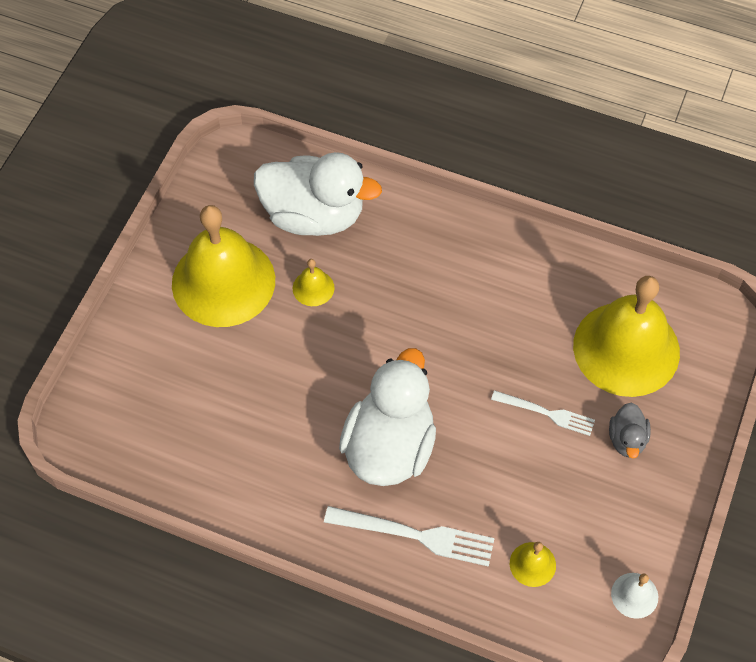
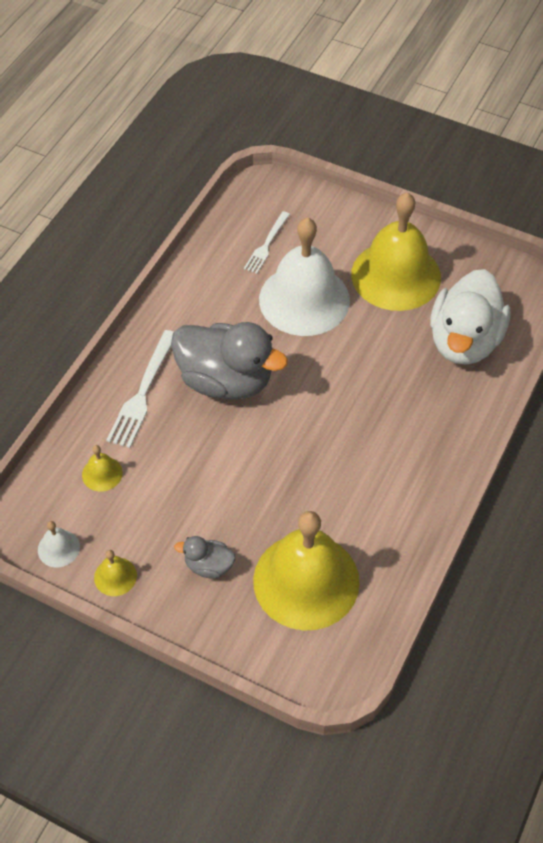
camera: 95 degrees right, 5 degrees down
(264, 373) = (304, 299): none -> white bell
(313, 288) = (387, 337): yellow bell -> yellow bell (115, 576)
(389, 446) = (226, 381): white duck -> grey duck
(546, 413) = (243, 503): white fork -> white fork (266, 245)

